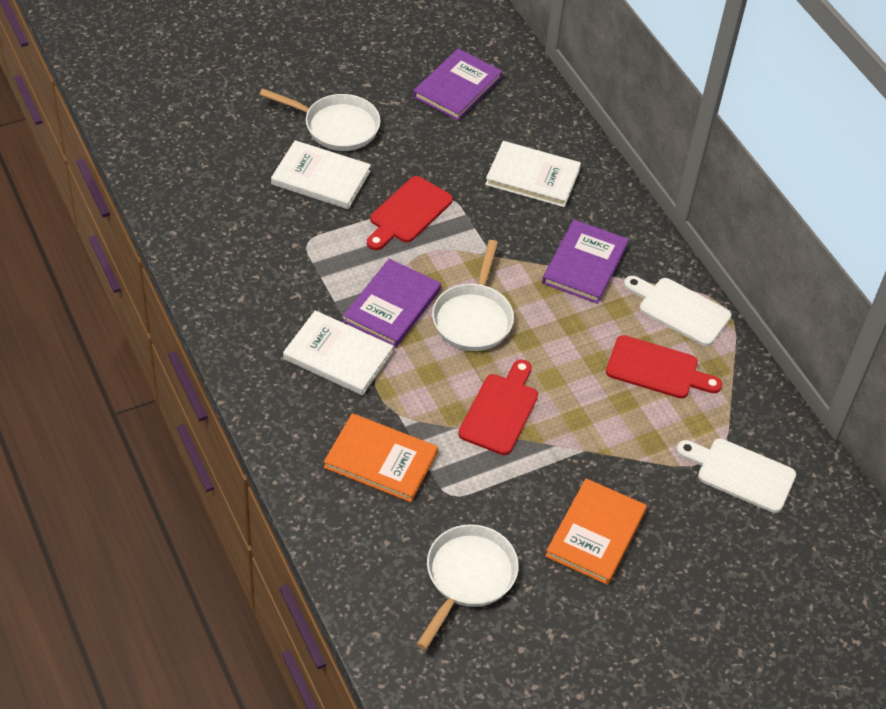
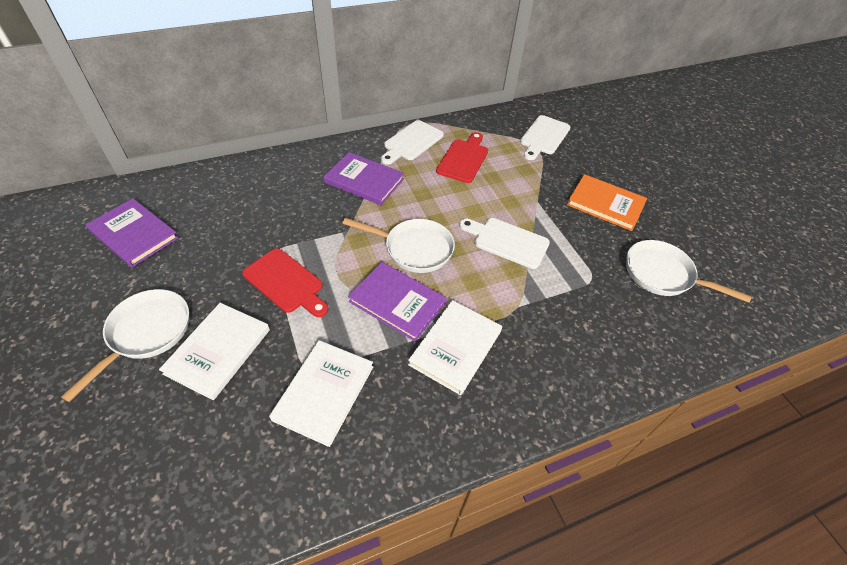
camera: 85 degrees left, 0 degrees up
(381, 460) = (567, 322): orange book -> none
(500, 410) = (507, 242): red cutting board -> white cutting board
(532, 177) = (264, 198): white book -> white book (324, 392)

